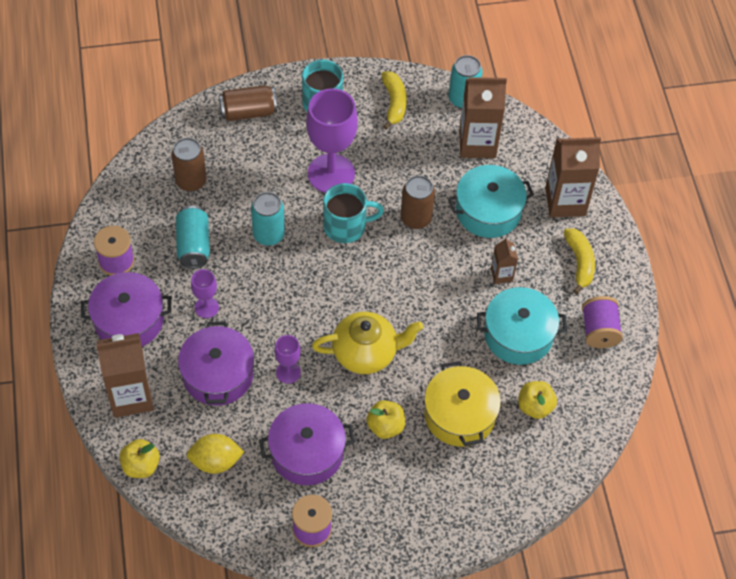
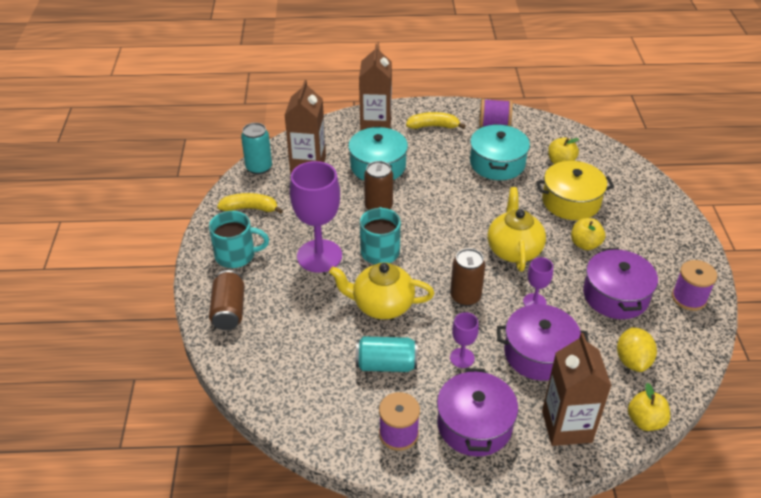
camera: 80 degrees left, 15 degrees down
(191, 181) = (305, 362): brown can -> brown can (465, 297)
(268, 235) = (382, 305): turquoise can -> yellow teapot
(501, 274) = (440, 166): brown carton -> none

